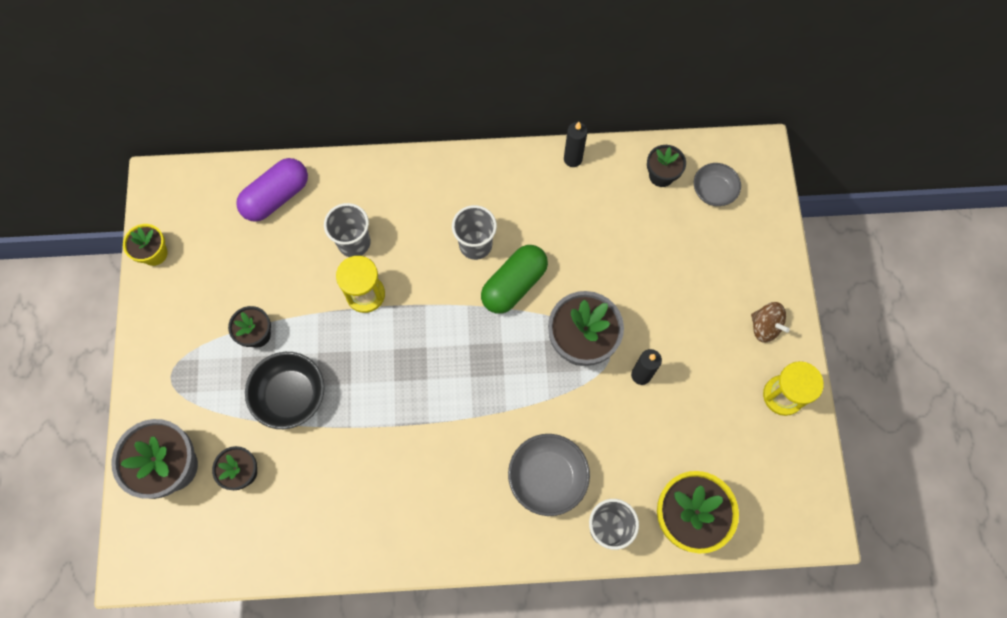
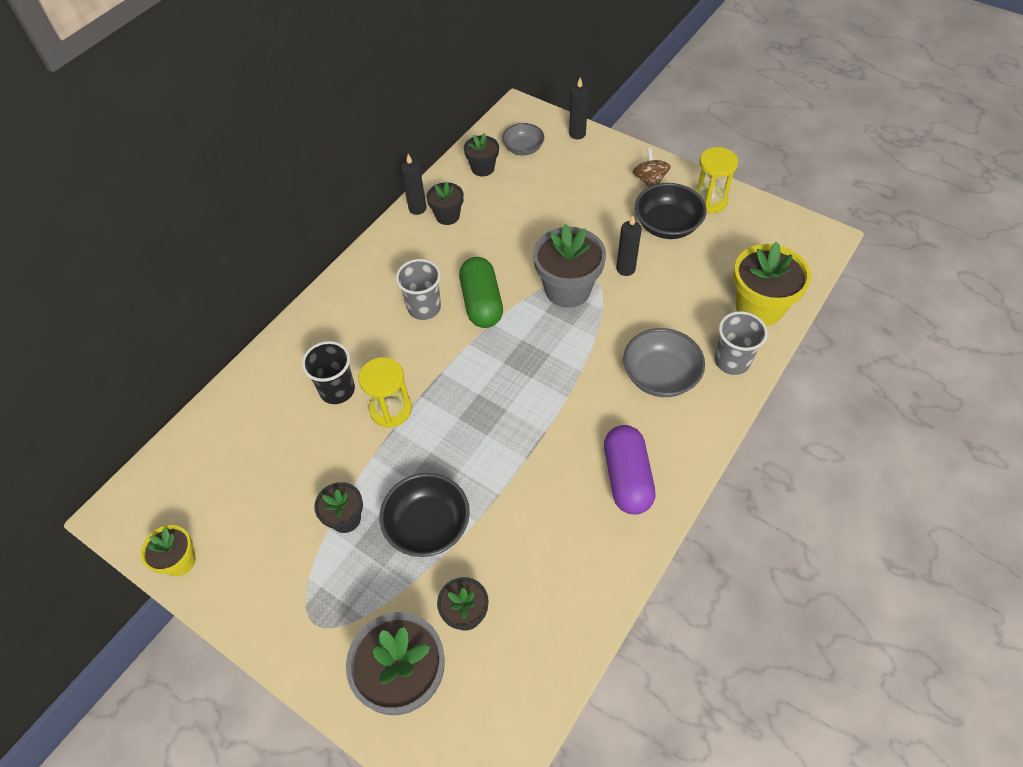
camera: 50 degrees left, 15 degrees down
(276, 197) = (235, 423): purple capsule -> purple capsule (627, 478)
(354, 242) = (337, 390): grey cup -> black cup
(584, 189) = (447, 216): none -> black flower pot
(721, 377) = (667, 225): none -> black bowl
(764, 327) = (649, 180): brown spinning top -> brown spinning top turned 90 degrees counterclockwise
(771, 224) = (577, 134): none -> black candle

